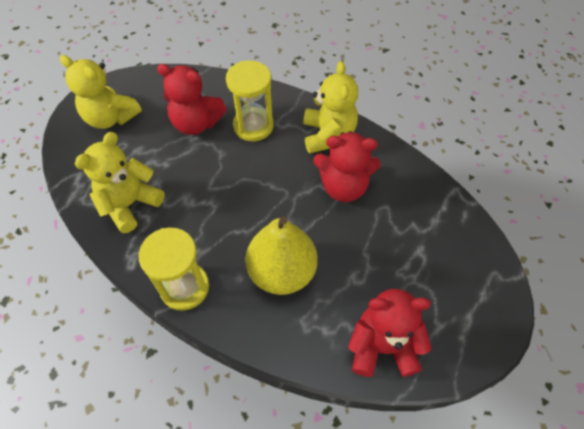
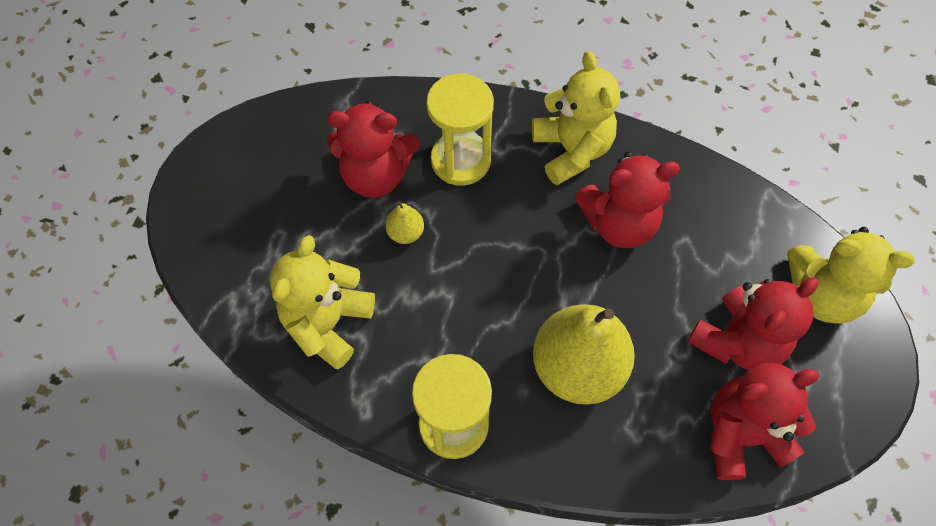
camera: 15 degrees left, 5 degrees up
(111, 118) = (243, 195): yellow teddy bear -> yellow teddy bear (822, 294)
(201, 161) = (405, 233): none -> yellow pear
(400, 282) = (738, 341): none -> red teddy bear

